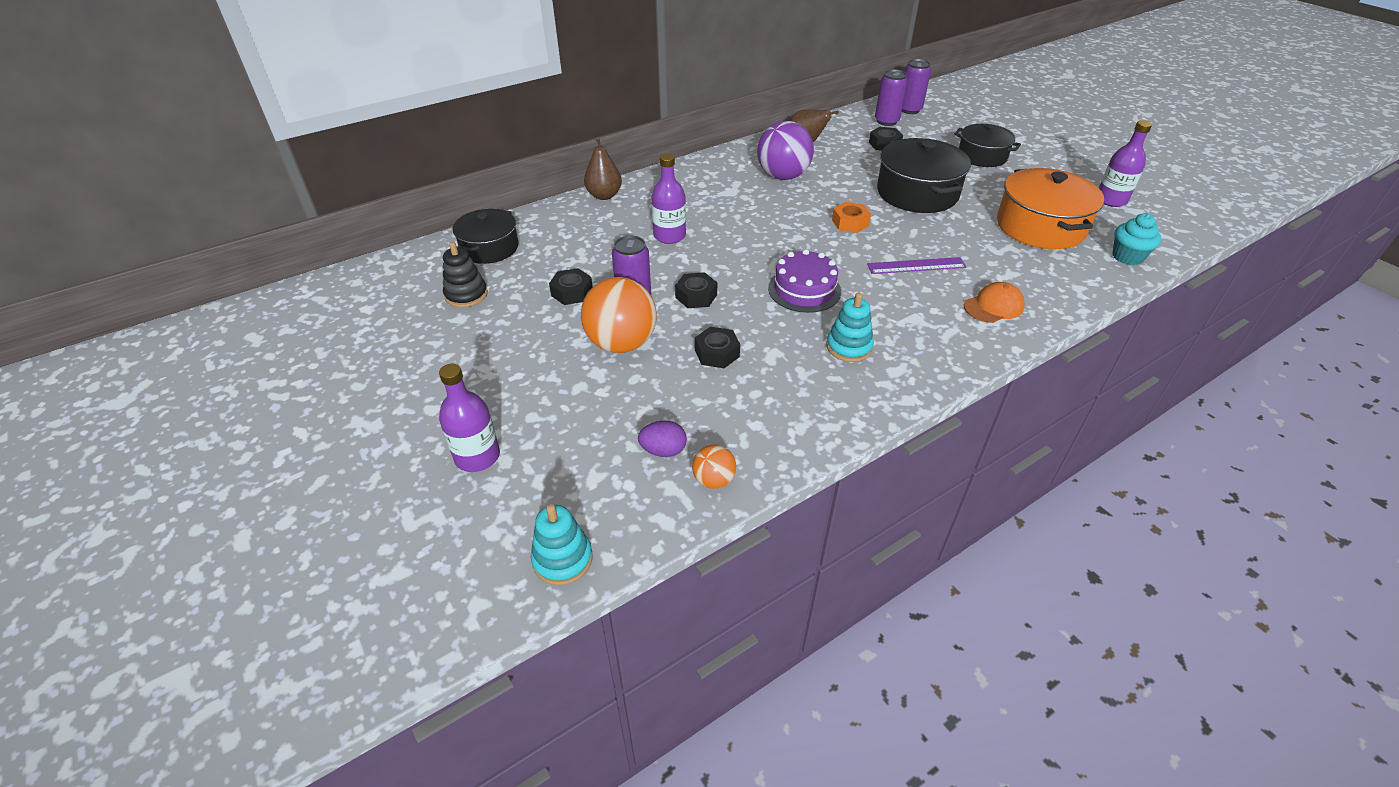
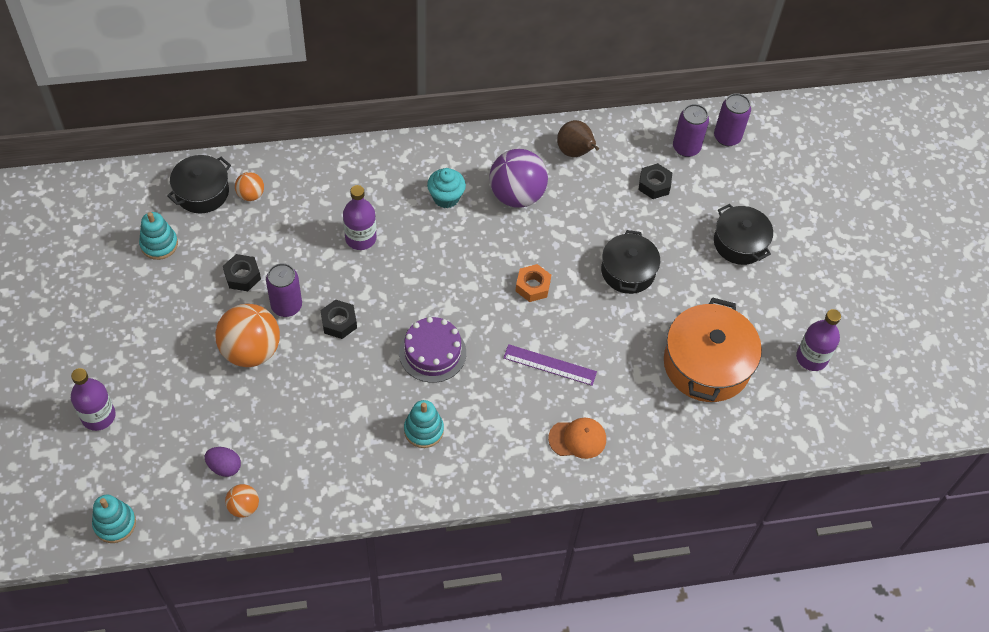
camera: 20 degrees right, 15 degrees up
(466, 295) = (159, 244): black stacking toy -> turquoise stacking toy
(541, 237) = (251, 195): none -> orange ball
(604, 195) = (334, 158): brown pear -> none
(717, 353) = (317, 392): black nut -> none
(917, 193) = (628, 271): black pot -> black pot, size x0.64
(1127, 257) = (752, 435): turquoise cupcake -> turquoise cupcake (446, 197)

